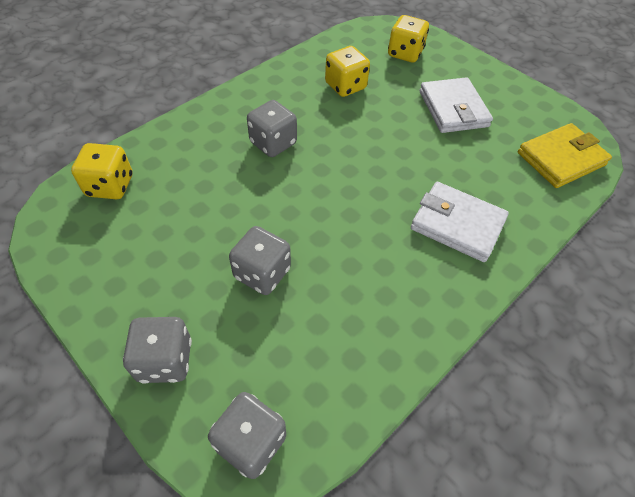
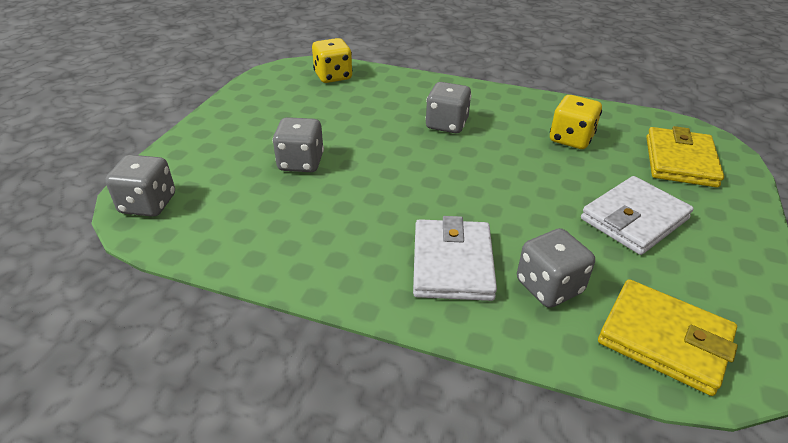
camera: 65 degrees right, 15 degrees down
(165, 360) = (199, 147): grey dice -> grey dice (549, 287)
(405, 53) = (680, 161): yellow dice -> yellow wallet

